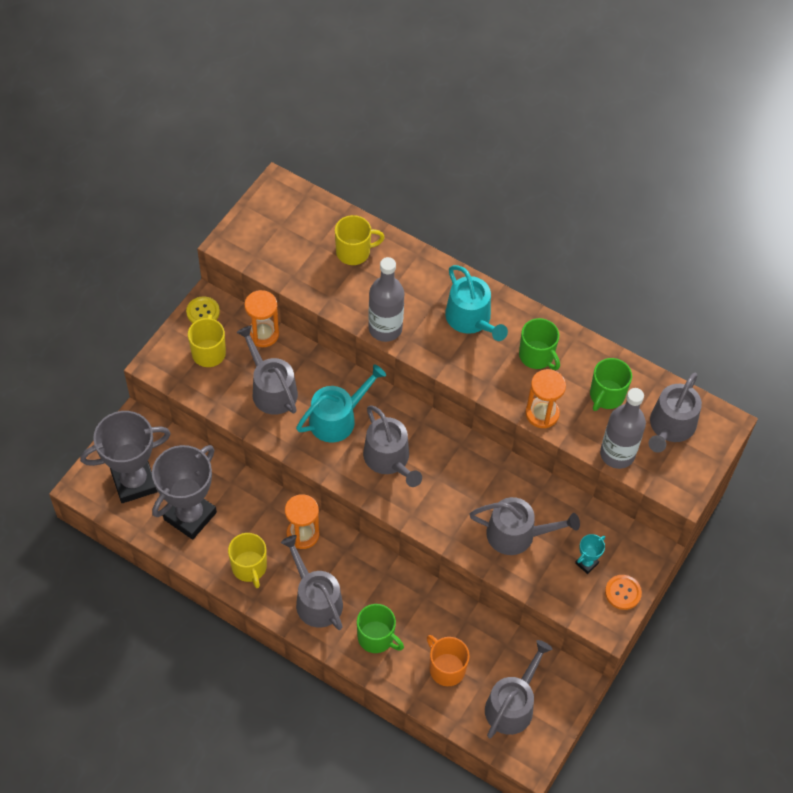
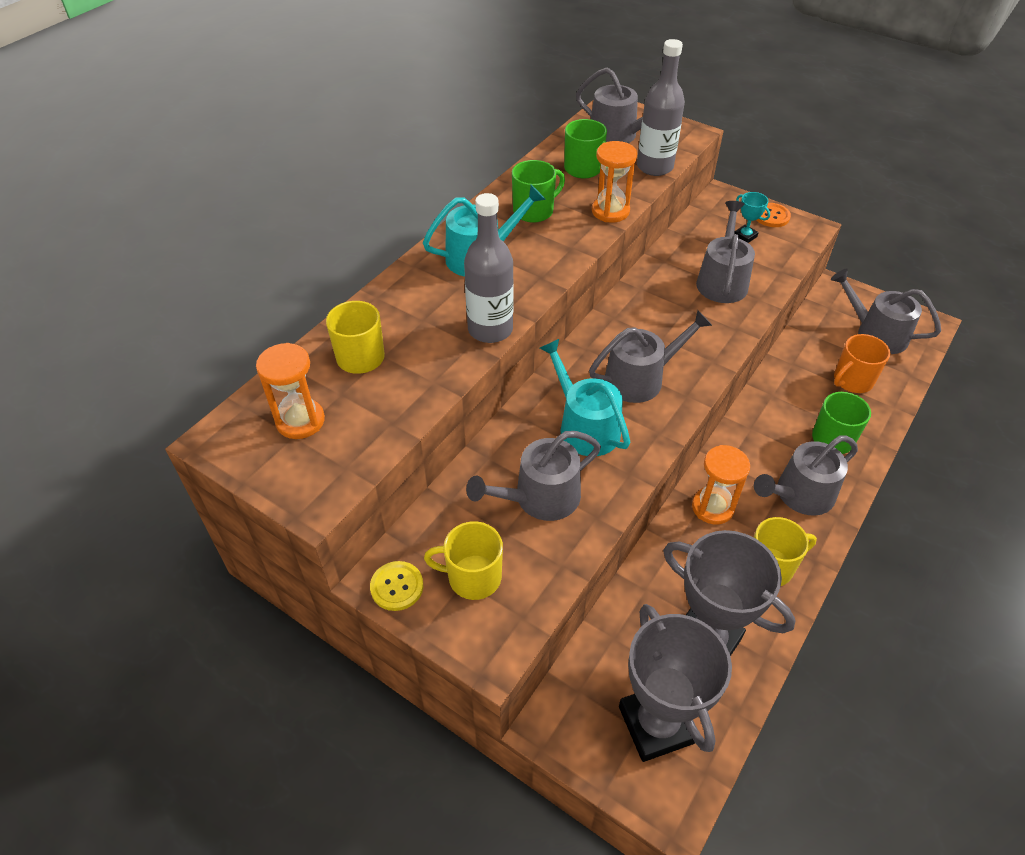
camera: 85 degrees left, 10 degrees down
(263, 334) = (445, 507): orange hourglass -> orange hourglass (300, 421)

